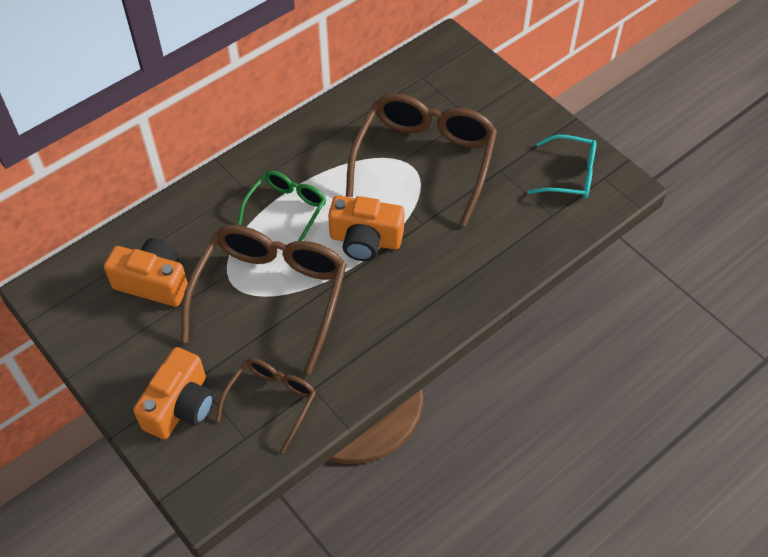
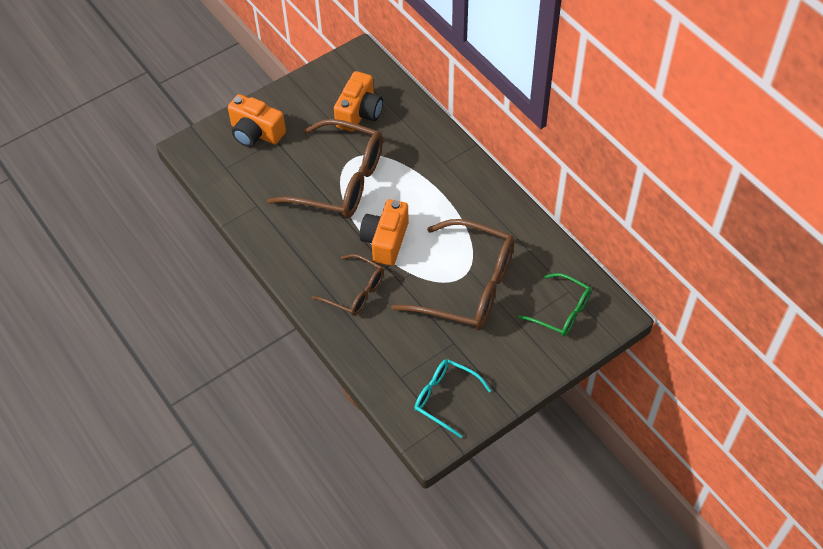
camera: 95 degrees right, 0 degrees up
(272, 401) = (251, 182): brown glasses -> brown glasses (355, 291)
(287, 209) = (420, 190): green glasses -> green glasses (561, 311)
(570, 175) = (445, 398): turquoise glasses -> turquoise glasses turned 105 degrees clockwise

